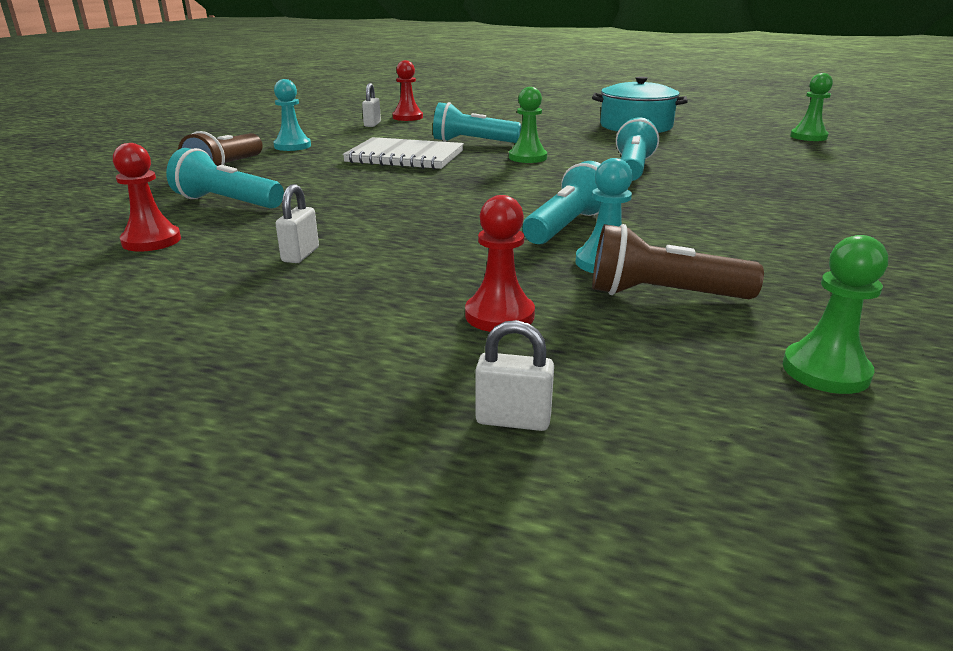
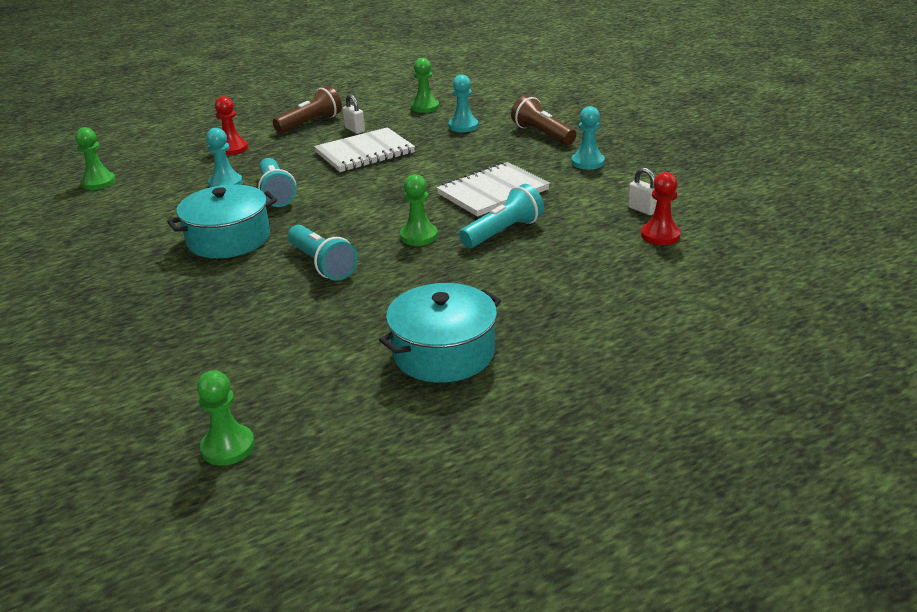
camera: 130 degrees right, 5 degrees up
(151, 241) = (425, 107): red pawn -> green pawn
(227, 202) = (463, 126): turquoise flashlight -> turquoise pawn
(381, 223) = (365, 153): none -> white notebook
(513, 420) = (183, 133): white padlock -> none
(662, 295) = (182, 182): brown flashlight -> brown flashlight (310, 123)
(687, 209) = (229, 239): none -> turquoise pot

